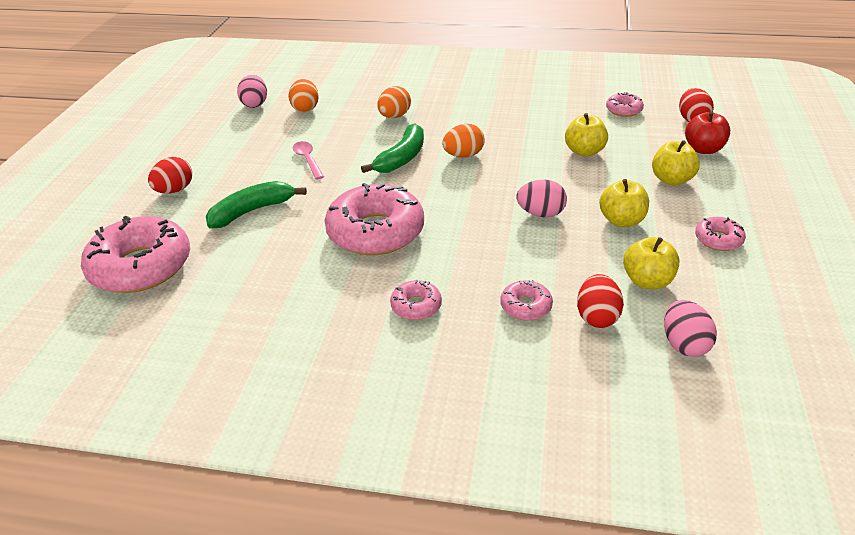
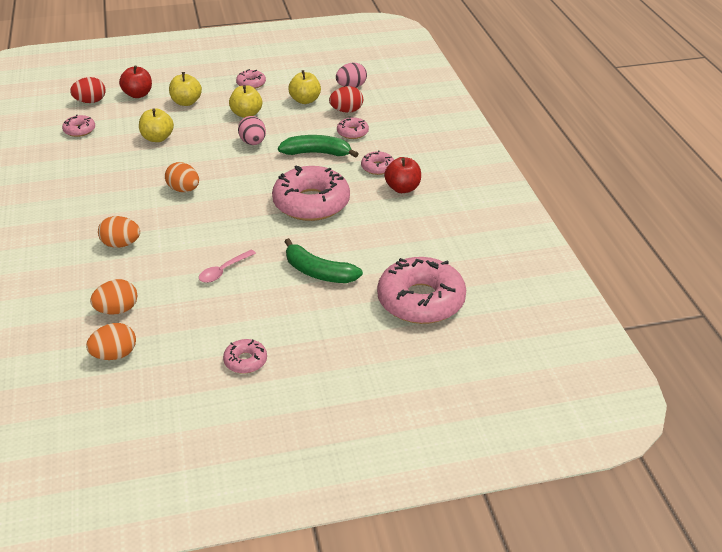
camera: 115 degrees left, 0 degrees up
(174, 190) = (312, 334): red egg -> none
(183, 154) = (245, 361): none -> pink donut
(255, 104) = (114, 355): pink egg -> orange egg
(349, 315) = (402, 188): none -> red apple
(402, 158) = (200, 219): green banana -> green banana (317, 153)

